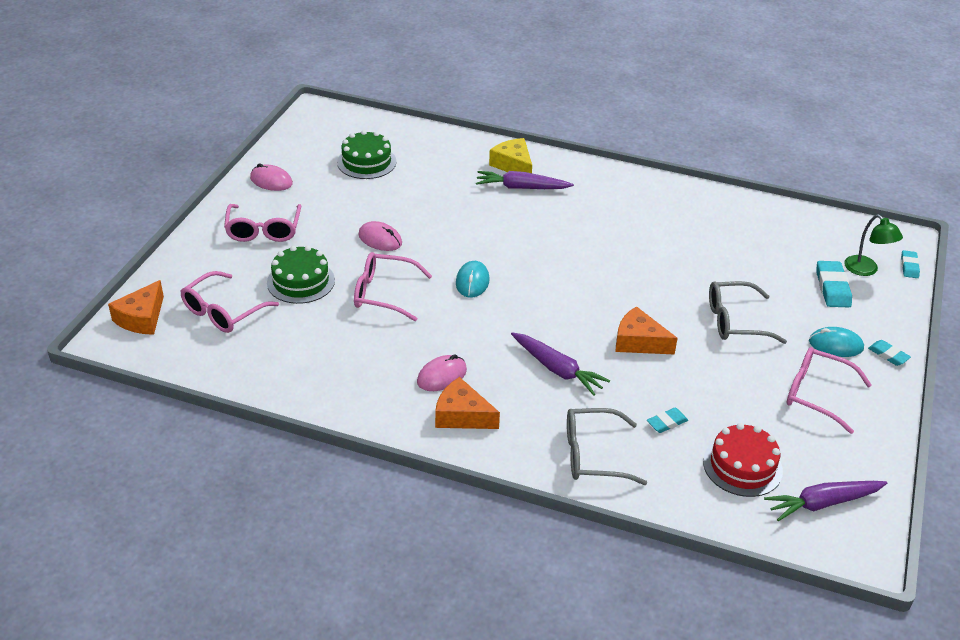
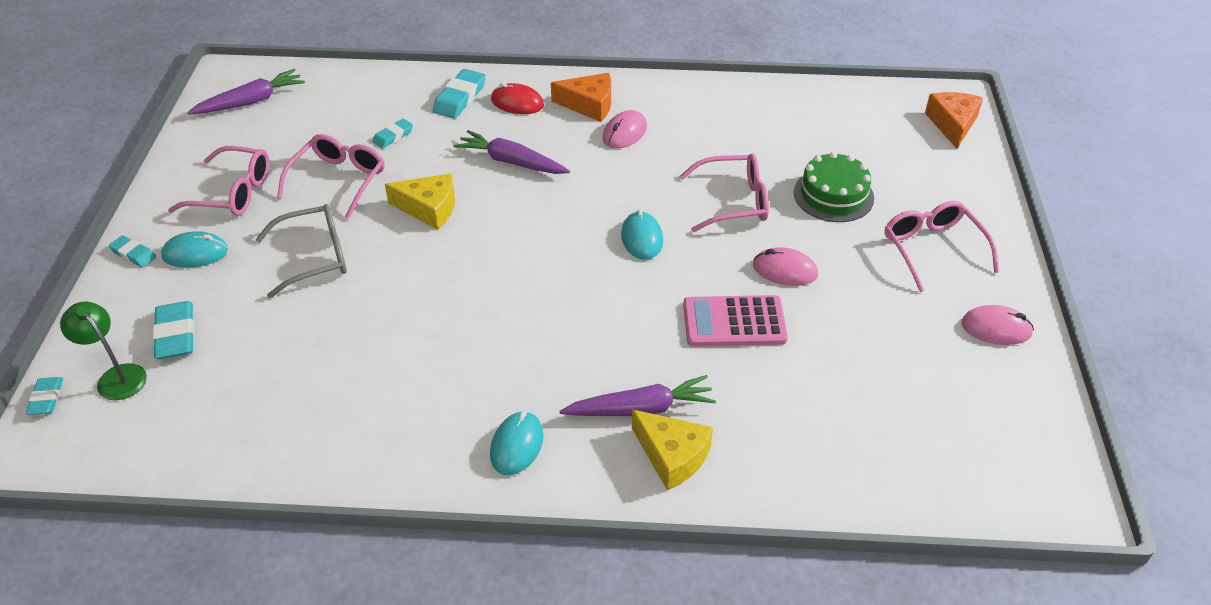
camera: 165 degrees right, 5 degrees up
(223, 312) = (882, 146): pink glasses -> pink glasses (339, 180)
(366, 162) = (897, 401): green cake -> none
(437, 217) = (734, 322): none -> pink calculator
(534, 435) = (517, 103): none -> red mouse
(593, 455) = (460, 98): grey glasses -> turquoise eraser
(602, 186) = (517, 445): none -> turquoise mouse
(639, 342) = (429, 208): orange cheese -> yellow cheese
(742, 466) = (321, 115): red cake -> none

